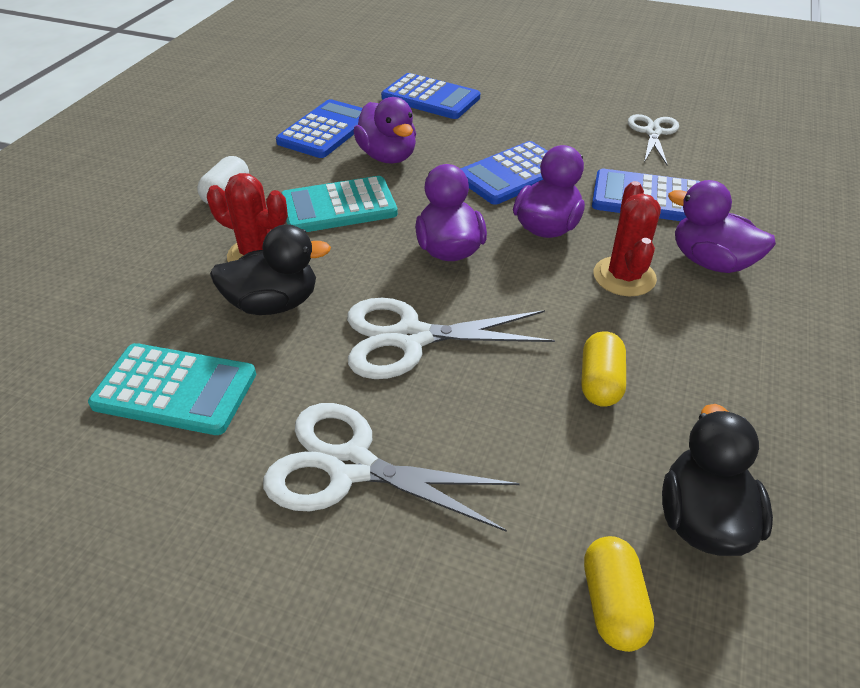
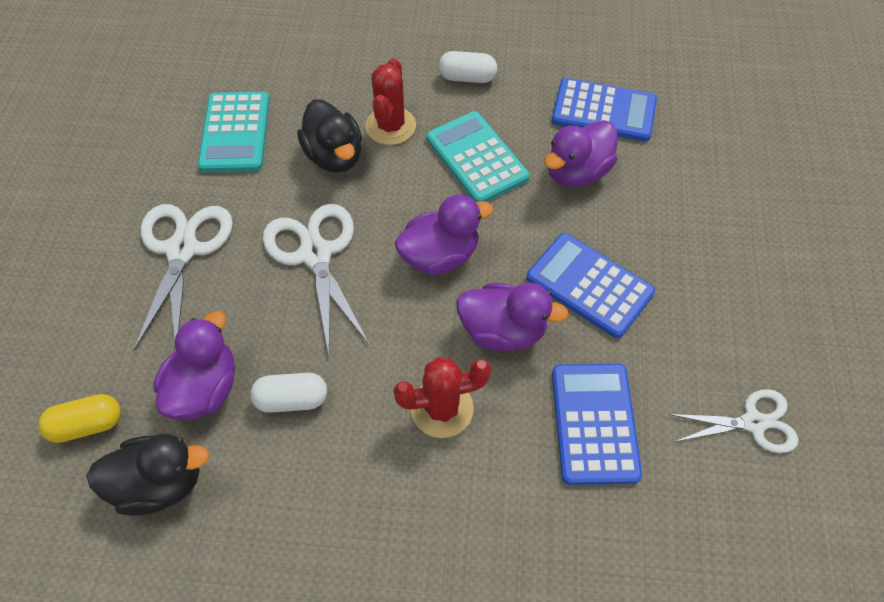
camera: 75 degrees right, 15 degrees up
(430, 98) = (717, 179): blue calculator -> none
(600, 382) = (292, 399): yellow capsule -> white capsule
(710, 262) = (492, 492): purple duck -> purple duck (205, 388)

